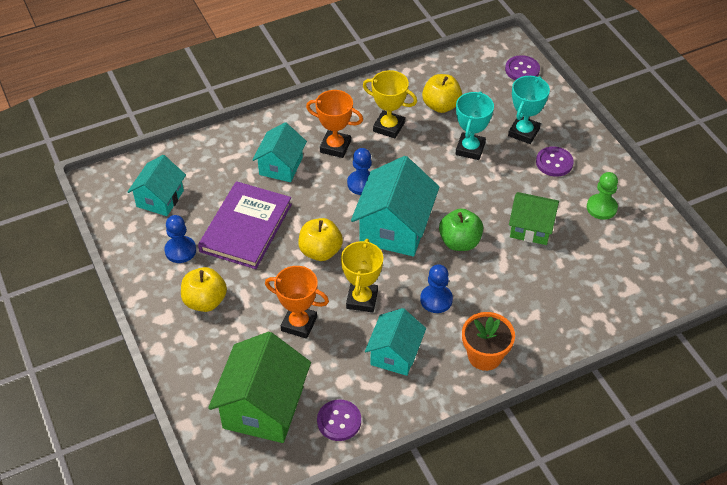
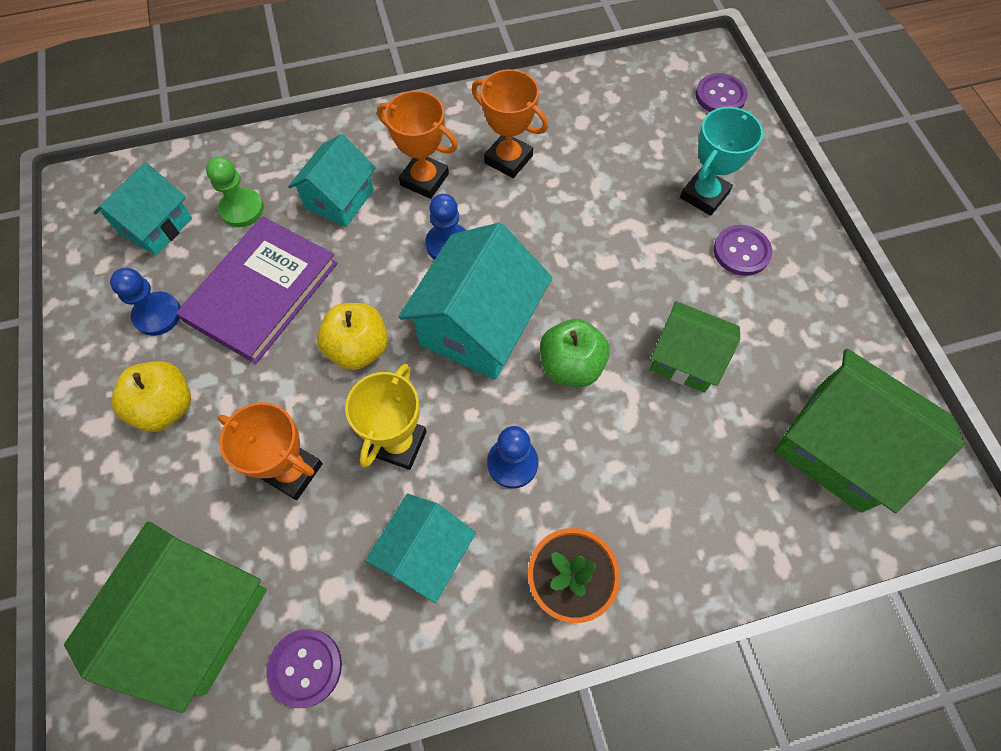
camera: 10 degrees right, 15 degrees up
(388, 127) = (508, 159): yellow trophy -> orange trophy
(441, 105) = (591, 136): yellow apple -> none
(470, 149) = (619, 211): turquoise trophy -> none
(601, 208) = (802, 340): green pawn -> green pawn (242, 209)
(633, 262) = (838, 447): none -> green house

